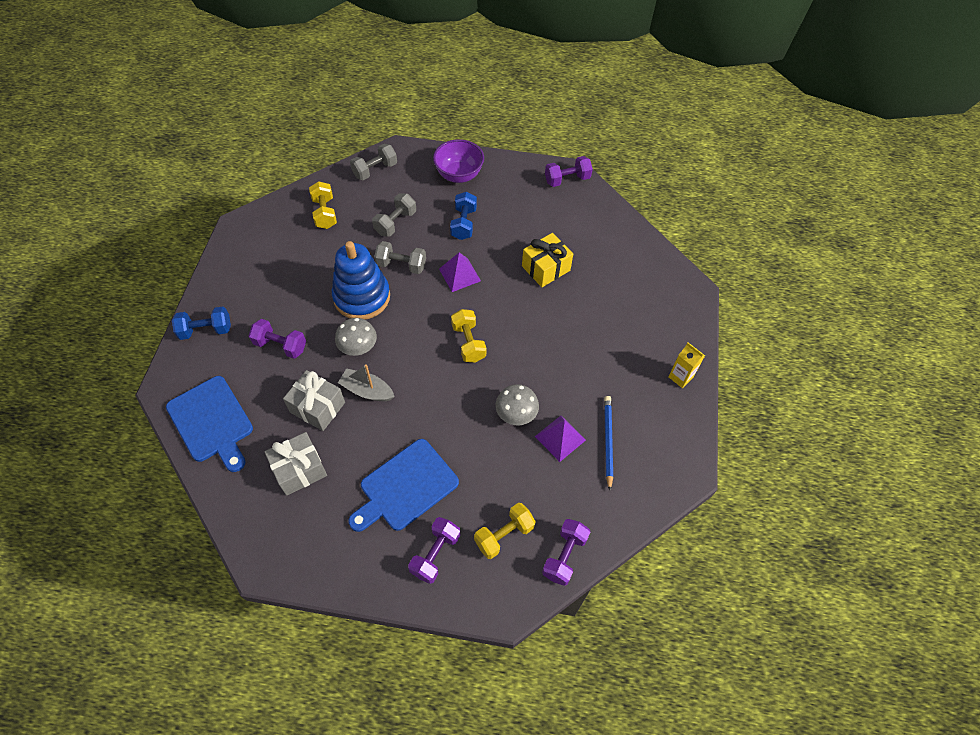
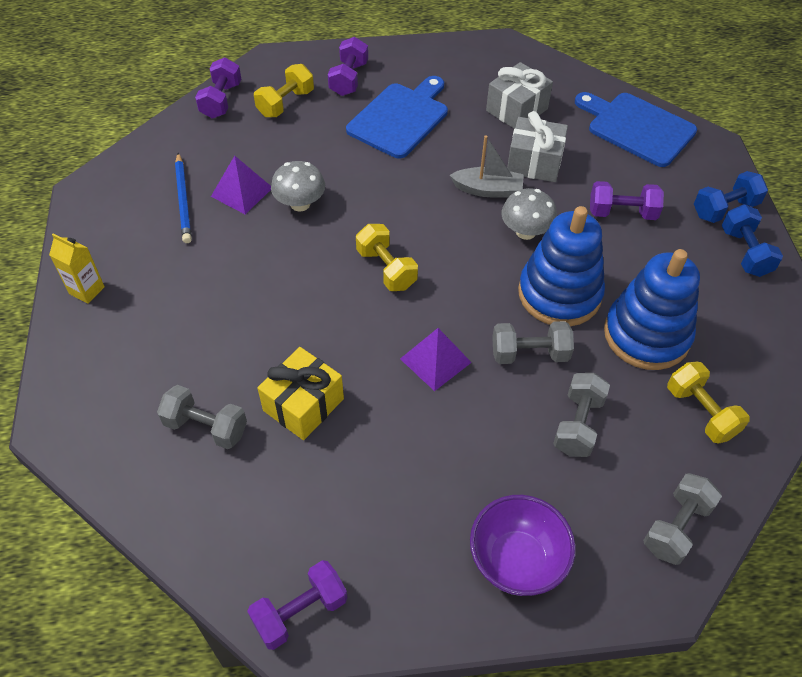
camera: 165 degrees right, 5 degrees down
(324, 259) = (646, 335): none -> blue stacking toy
(464, 223) = (464, 453): blue dumbbell -> blue dumbbell (745, 252)
(604, 269) = (206, 427): none -> grey dumbbell

